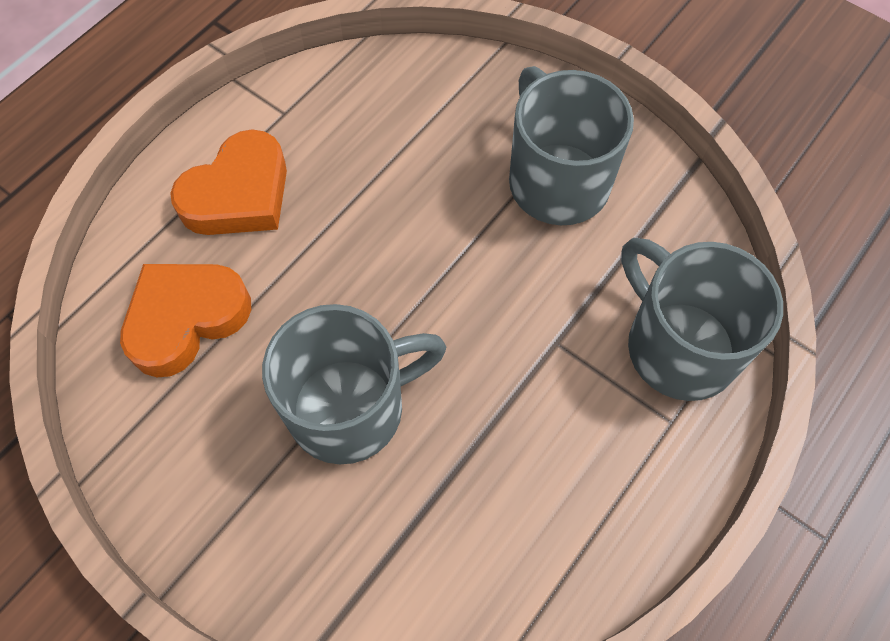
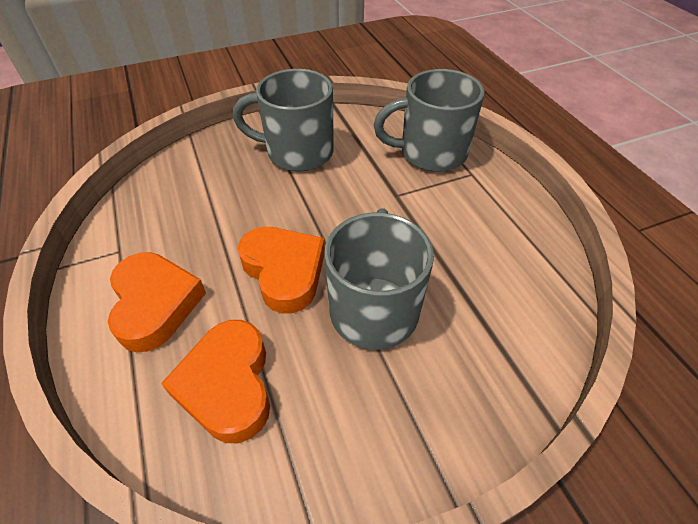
camera: 60 degrees left, 15 degrees down
(349, 286) = (284, 271): none -> orange heart

